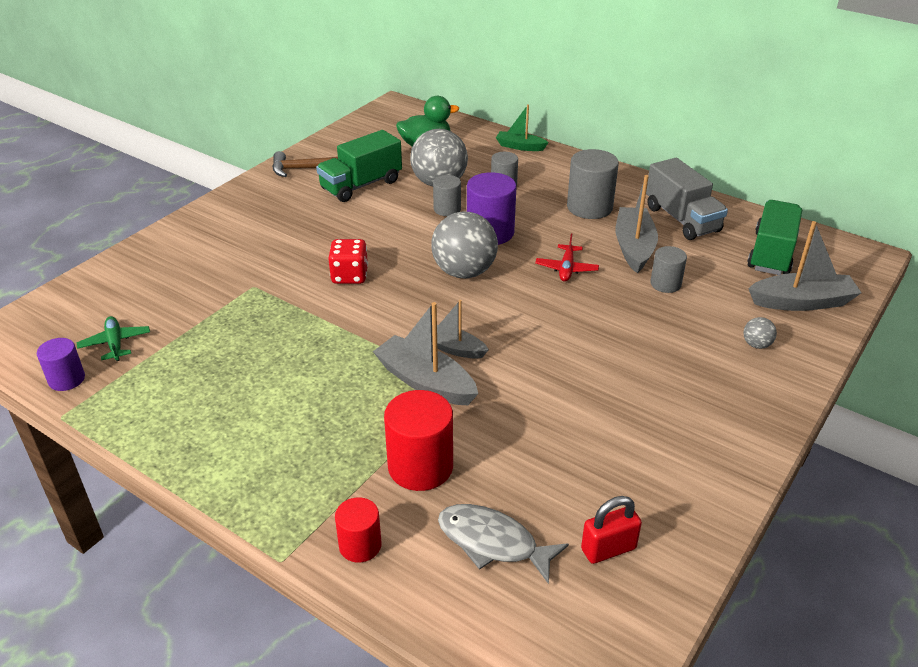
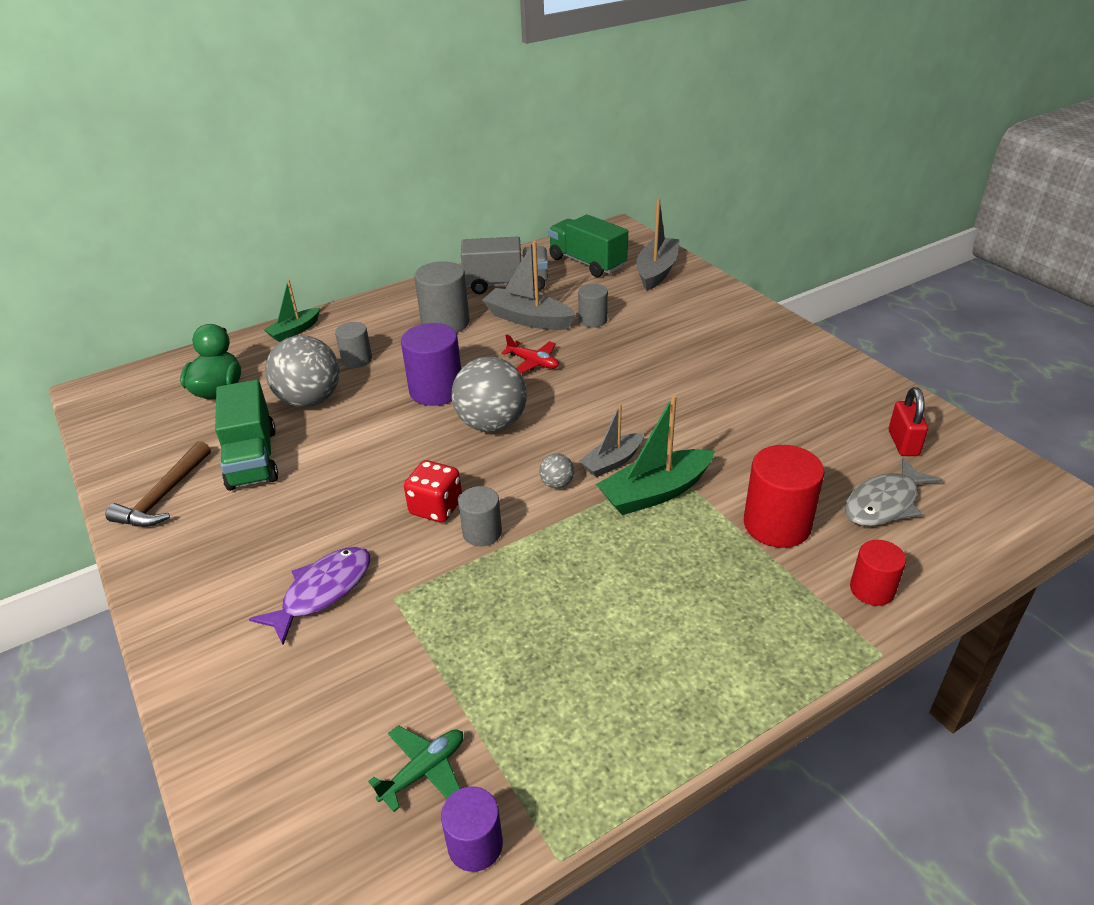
camera: 65 degrees left, 0 degrees up
(115, 343) = (424, 771): green plane -> green plane turned 135 degrees clockwise
(247, 257) = (322, 591): none -> purple fish
(425, 382) = (655, 492): grey boat -> green boat
(447, 209) = (367, 407): grey cylinder -> grey cylinder (482, 532)
(756, 345) = (696, 306): grey ball -> grey ball (557, 484)

